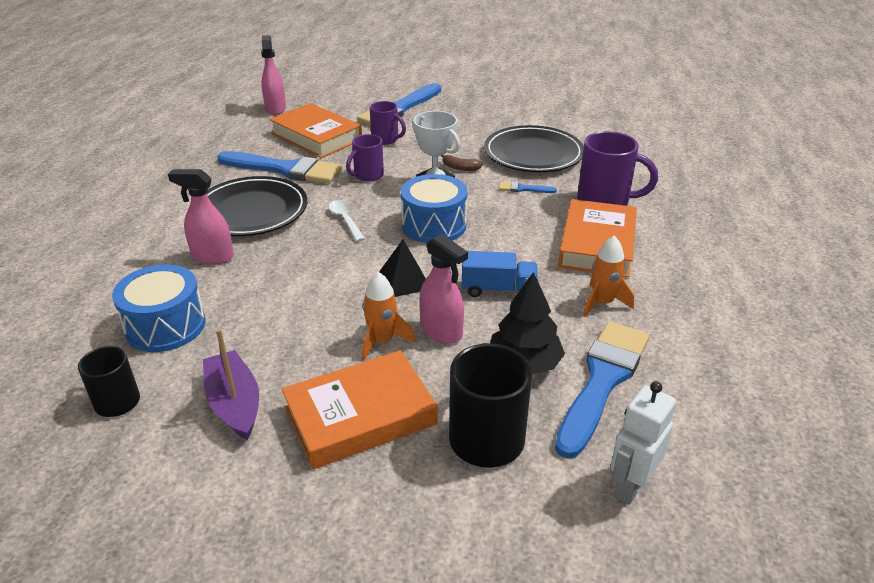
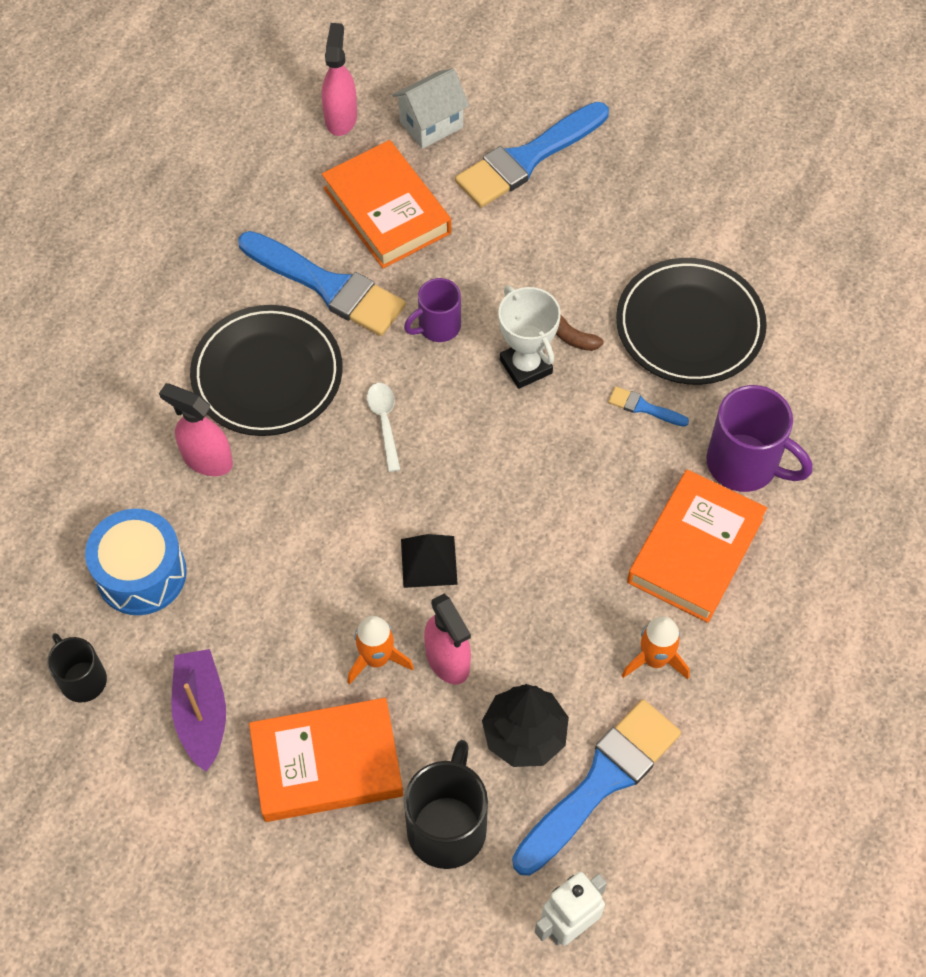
camera: 15 degrees right, 25 degrees up
(334, 105) = (431, 124): none -> white house
(386, 139) = (486, 240): purple mug -> none
(434, 225) = (496, 460): blue drum -> none
(498, 289) = (538, 604): blue truck -> none

